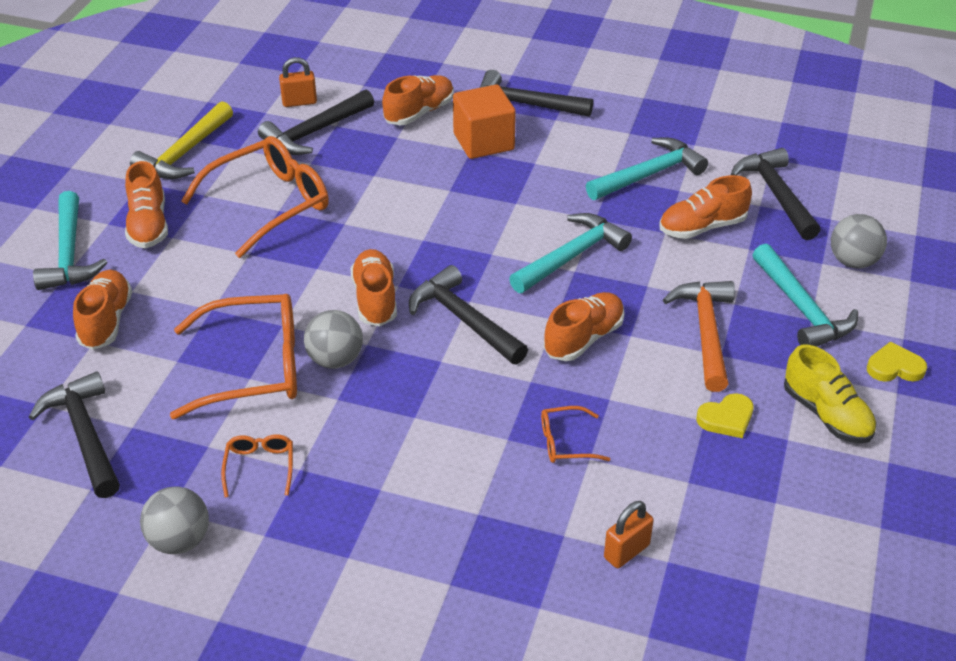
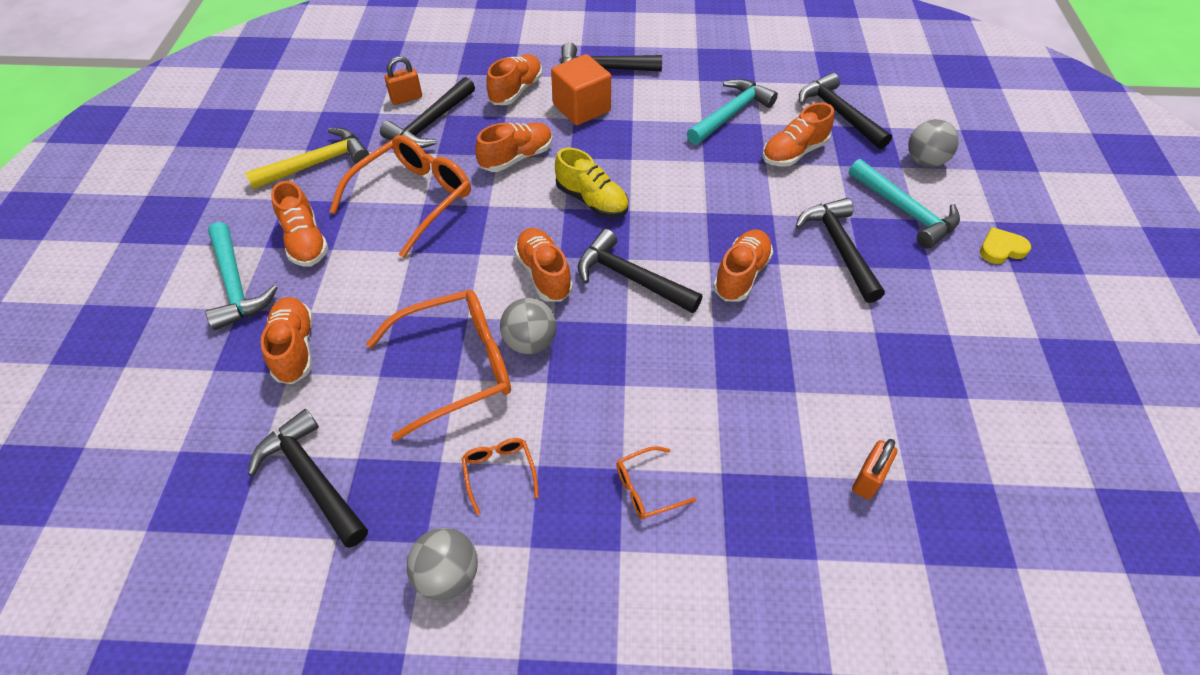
camera: 15 degrees left, 10 degrees up
(185, 153) = (317, 163): yellow hammer -> yellow hammer turned 135 degrees counterclockwise
(392, 181) = (517, 158): none -> orange shoe
(565, 442) = (768, 380): orange glasses -> orange glasses (646, 488)
(571, 256) = (698, 199): turquoise hammer -> none
(706, 332) = (839, 248): orange hammer -> black hammer
(726, 418) = (892, 326): yellow heart -> none
(826, 414) = (970, 304): yellow shoe -> yellow shoe (592, 200)

